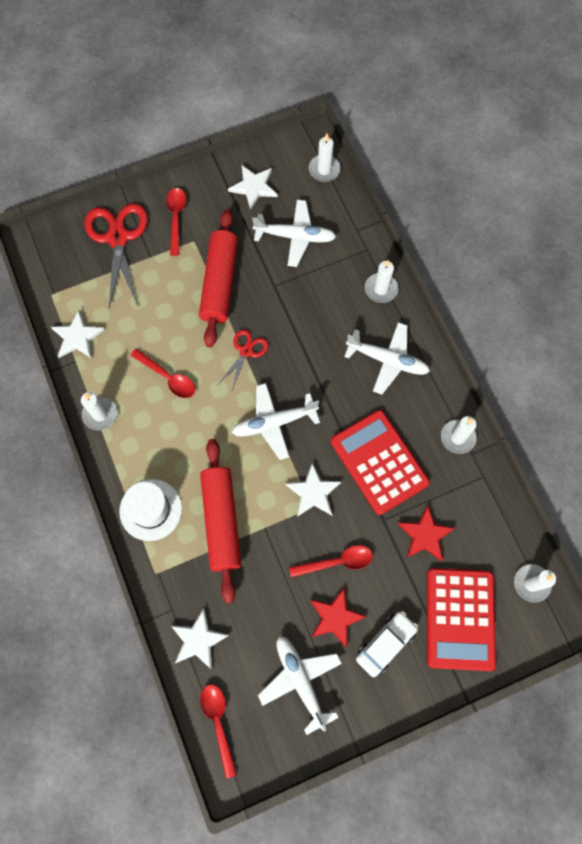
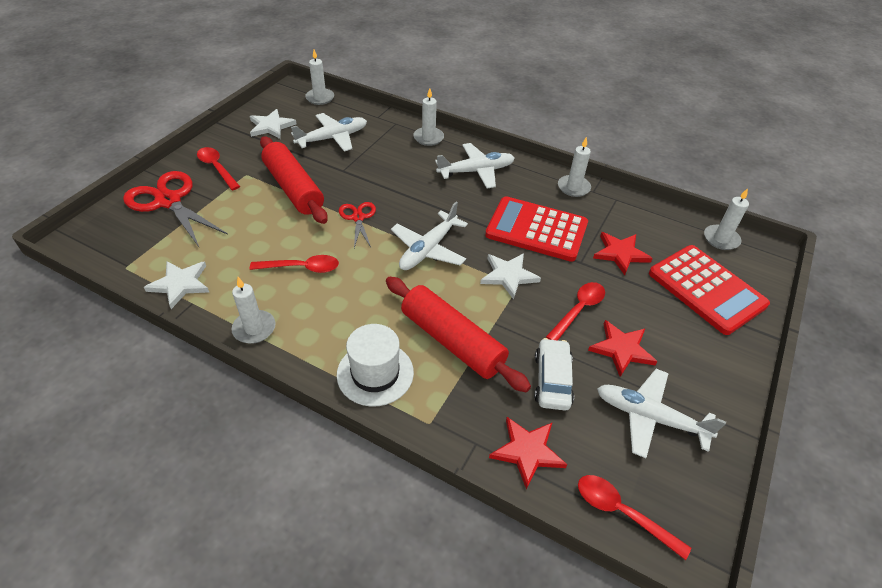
camera: 40 degrees left, 25 degrees down
(198, 640) = (527, 451): white star -> red star
(385, 644) = (679, 341): white car -> white car (552, 380)

